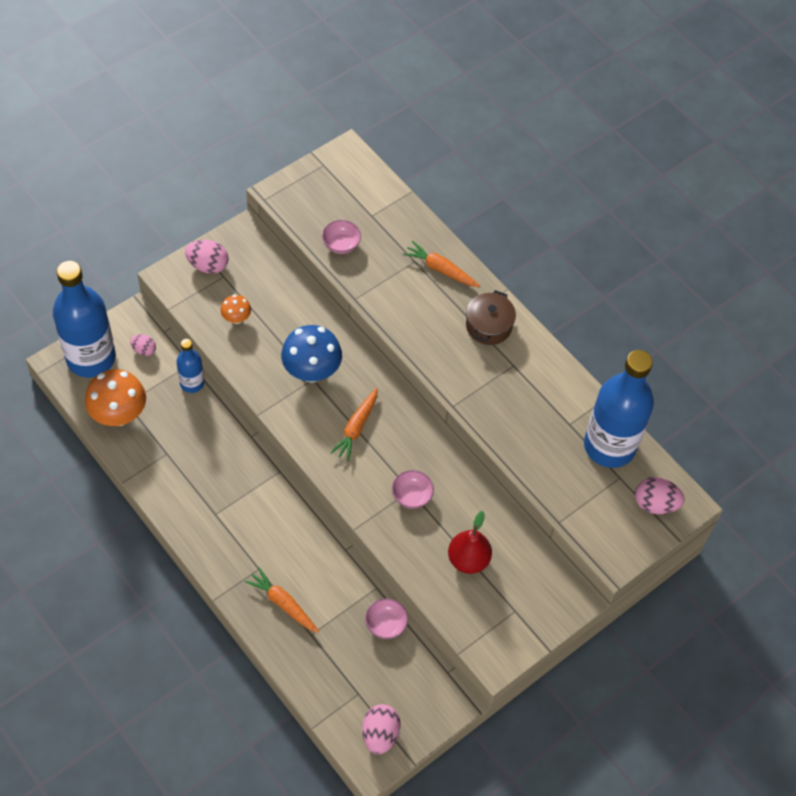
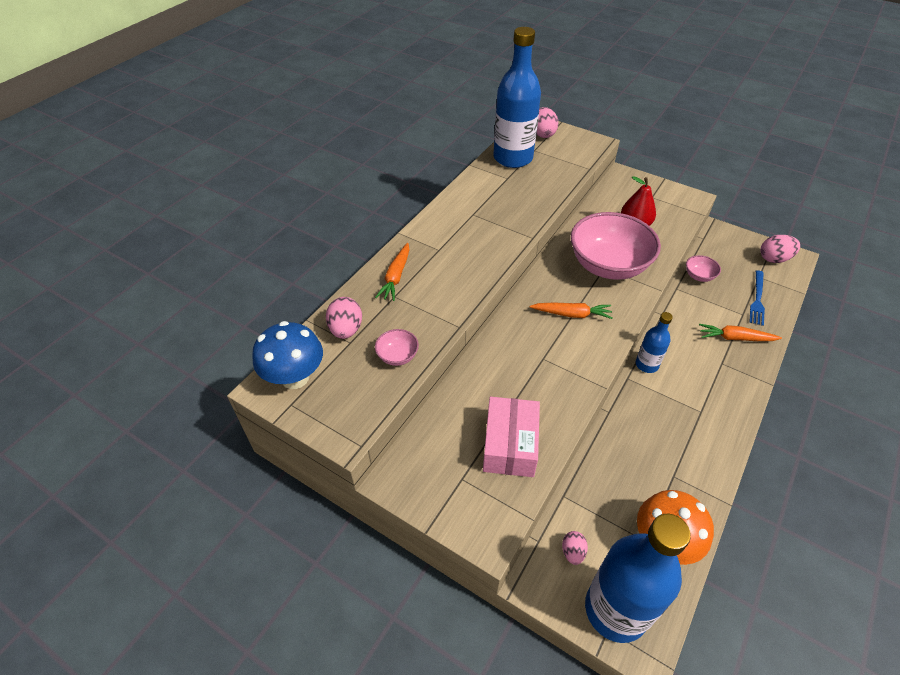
camera: 105 degrees left, 10 degrees down
(192, 383) = (585, 485): blue bottle -> blue bottle (646, 364)
(208, 265) = (454, 500): pink egg -> pink egg (346, 330)
(236, 318) = (510, 445): orange mushroom -> pink box
(283, 604) = (735, 338): orange carrot -> orange carrot turned 75 degrees clockwise
(311, 371) = (535, 362): blue mushroom -> blue mushroom (295, 377)
(325, 666) = (757, 299): none -> blue fork
(412, 496) = (608, 265): pink bowl -> pink bowl, size x2.43
(488, 326) = (442, 235): brown pot -> none

